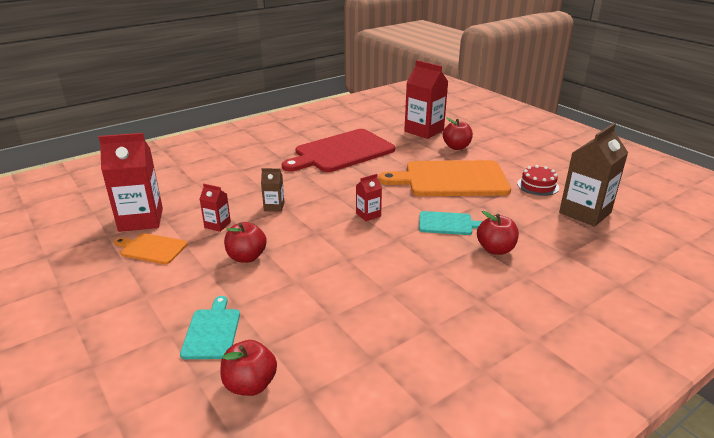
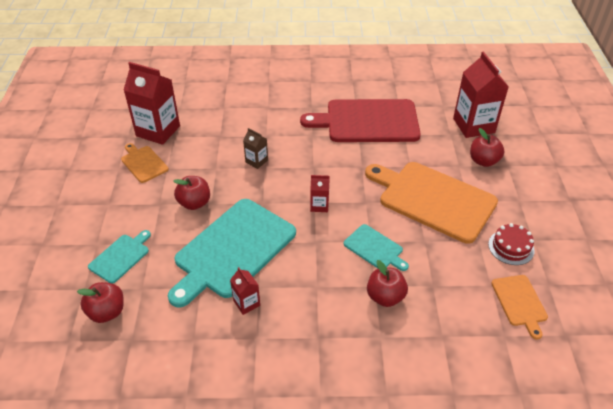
camera: 35 degrees right, 15 degrees up
(217, 225) = (202, 161): red carton -> red carton (246, 303)
(327, 275) = (232, 250): none -> turquoise cutting board
(585, 212) = (519, 302): brown carton -> orange cutting board

